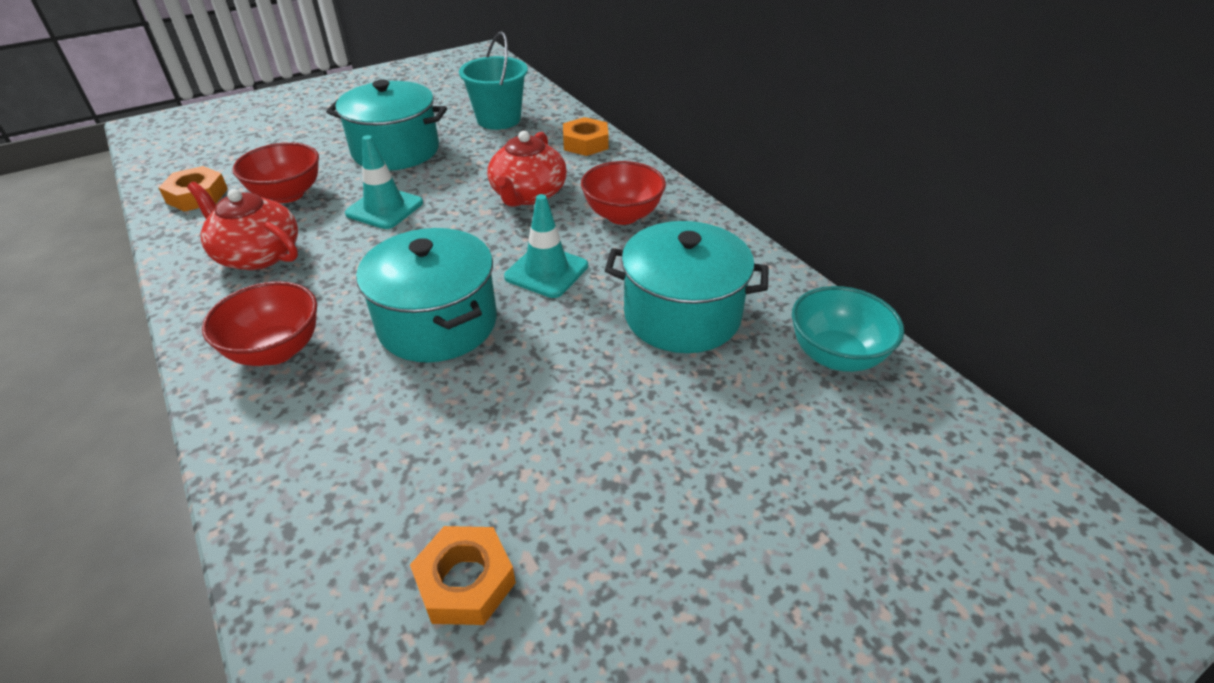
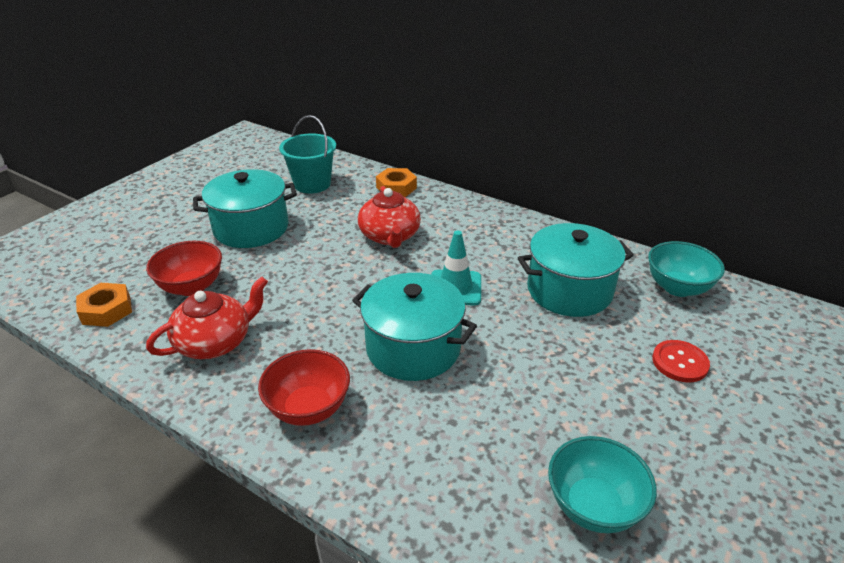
camera: 25 degrees left, 5 degrees down
(257, 254) = (215, 342): red teapot -> red teapot turned 135 degrees clockwise
(384, 208) = (287, 276): turquoise traffic cone -> none
(465, 582) = (593, 506): orange nut -> turquoise bowl
(622, 215) = (470, 234): red bowl -> none
(746, 451) = (680, 362): none -> red button

